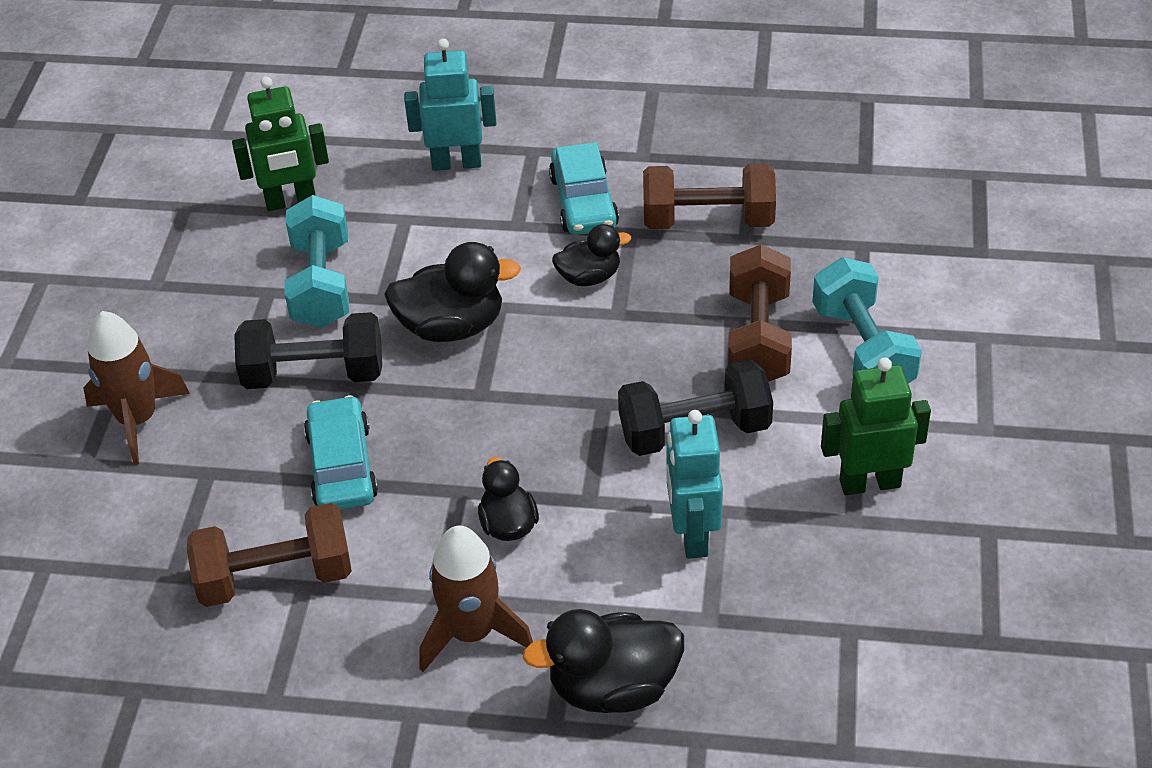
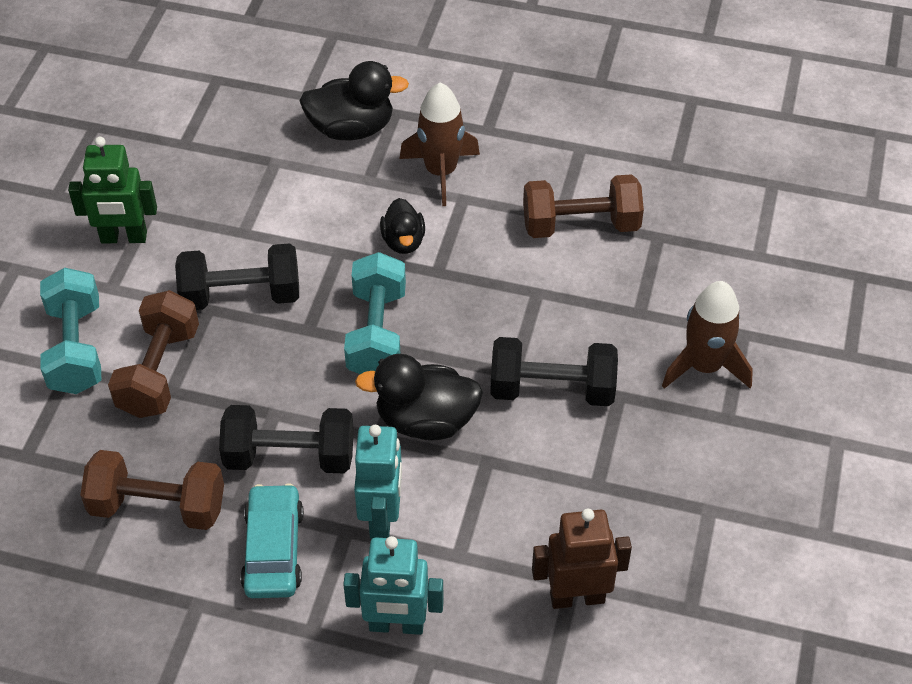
camera: 175 degrees left, 5 degrees up
(291, 201) = (577, 597): green robot -> brown robot
(322, 284) = (545, 485): turquoise dumbbell -> turquoise dumbbell (376, 333)
(342, 465) = (529, 303): turquoise car -> none
(589, 277) = (289, 456): black duck -> black dumbbell
(692, 535) = (269, 217): turquoise robot -> turquoise robot (382, 517)

